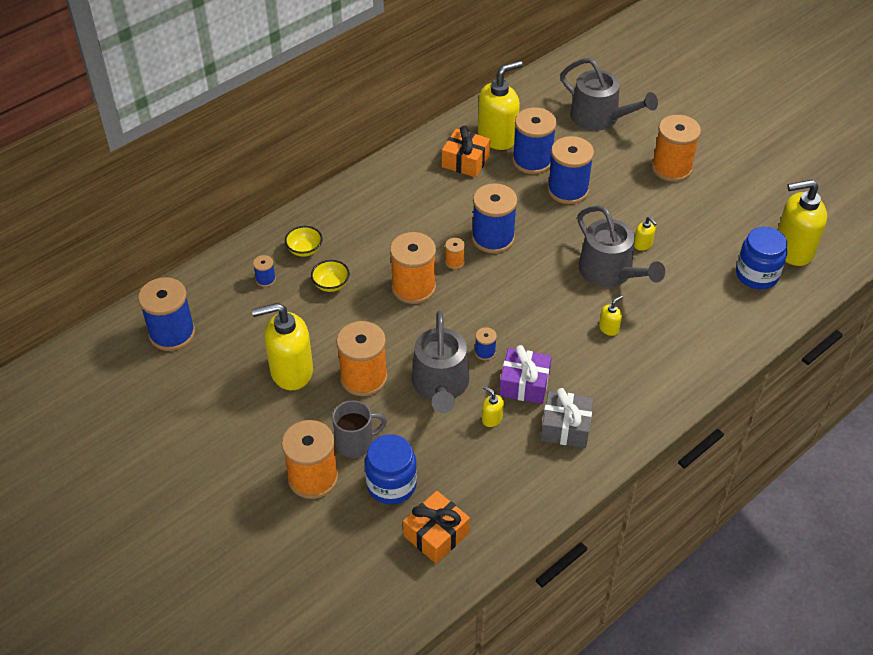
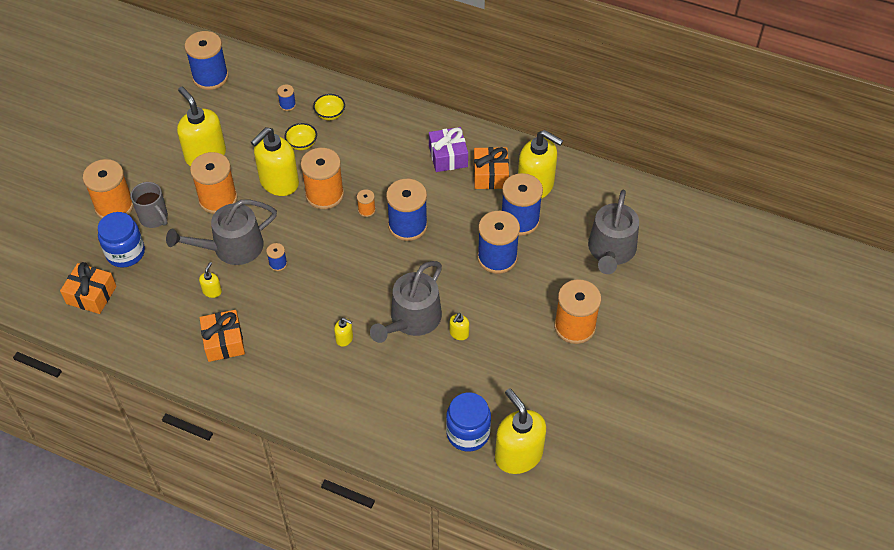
camera: 65 degrees right, 5 degrees up
(373, 319) = (279, 182): none -> yellow soap dispenser
(524, 384) = (256, 300): purple gift -> purple gift (448, 156)
(565, 427) = (224, 342): grey gift -> orange gift

